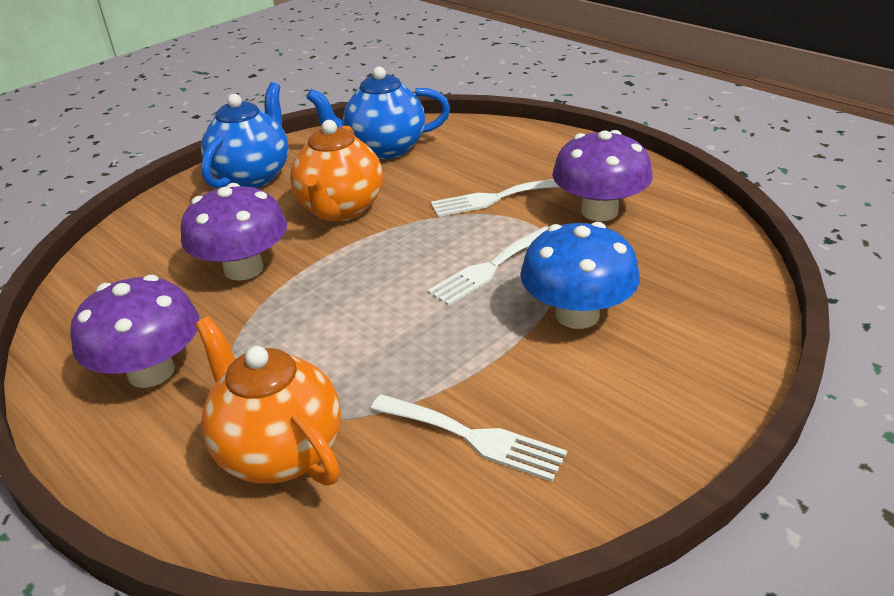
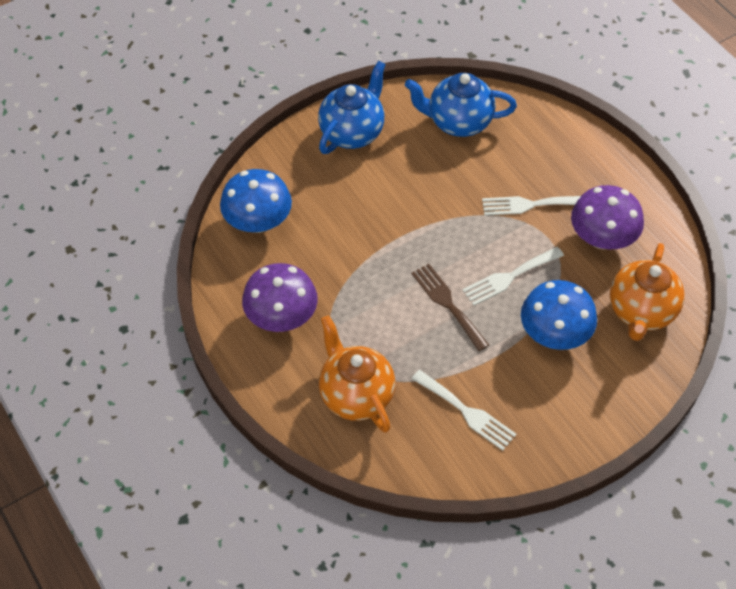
camera: 10 degrees right, 20 degrees up
(121, 274) = (258, 221): none -> blue mushroom
(243, 269) = (341, 237): purple mushroom -> none
(341, 209) = (415, 189): orange teapot -> orange teapot (641, 312)
(409, 310) = (447, 304): none -> brown fork

